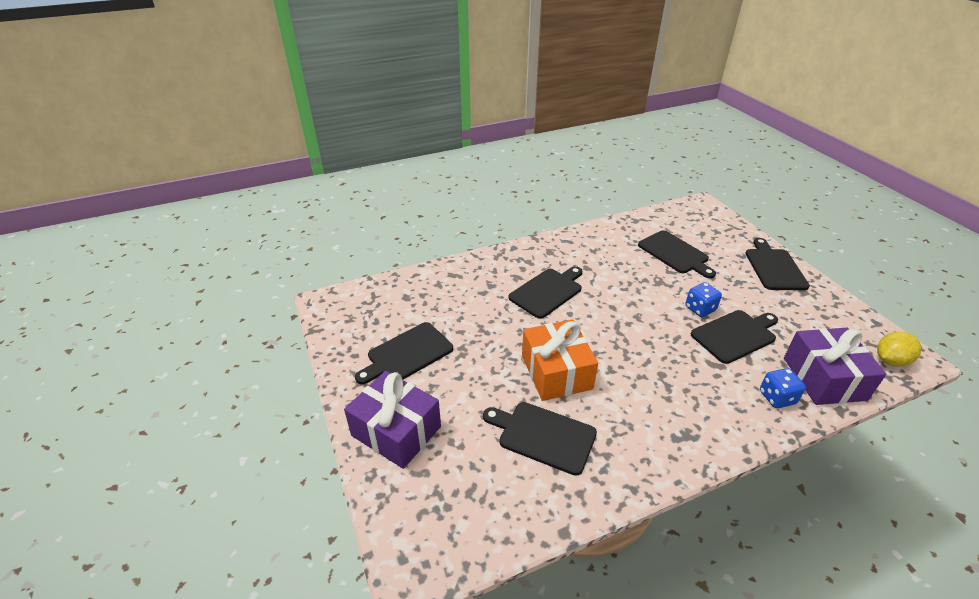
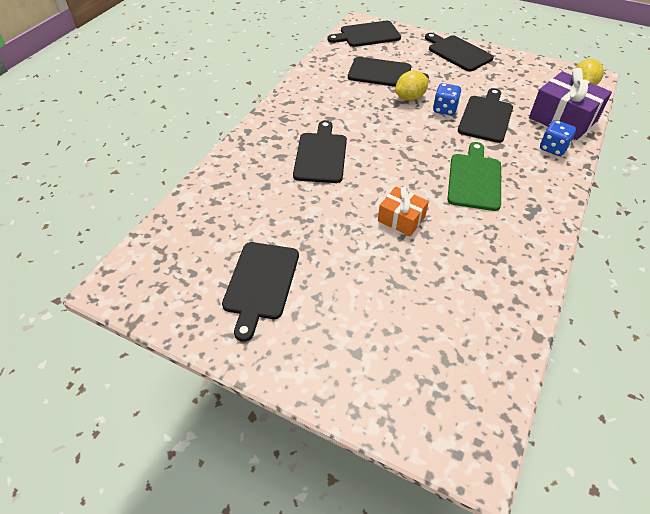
camera: 40 degrees left, 10 degrees up
(396, 431) = (331, 357): purple gift -> none
(543, 436) = (447, 276): black cutting board -> black cutting board (367, 35)
(556, 372) = (401, 219): orange gift -> orange gift, size x0.59
(659, 379) = (474, 179): none -> green cutting board
(677, 284) = (410, 98): none -> yellow lemon

